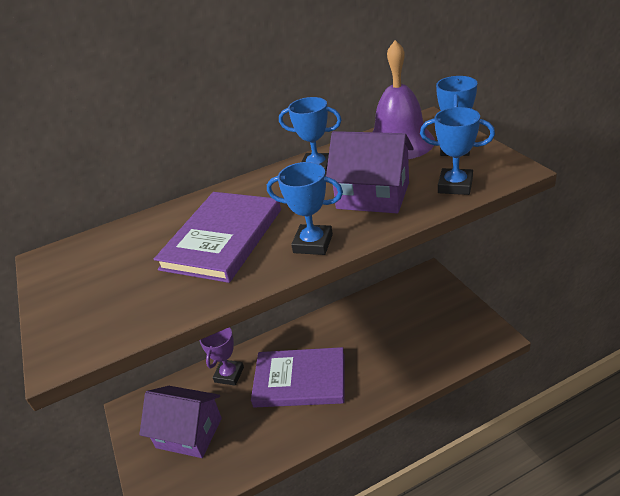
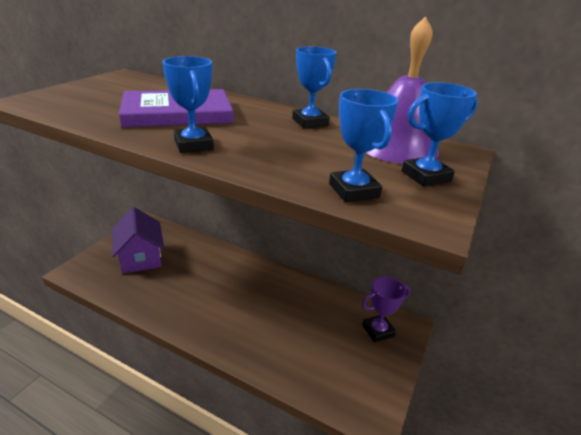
camera: 45 degrees right, 5 degrees down
(229, 374) = (202, 253): purple trophy -> purple trophy (378, 330)
(300, 380) = (220, 292): purple book -> none
(373, 196) = (291, 153): purple house -> none

